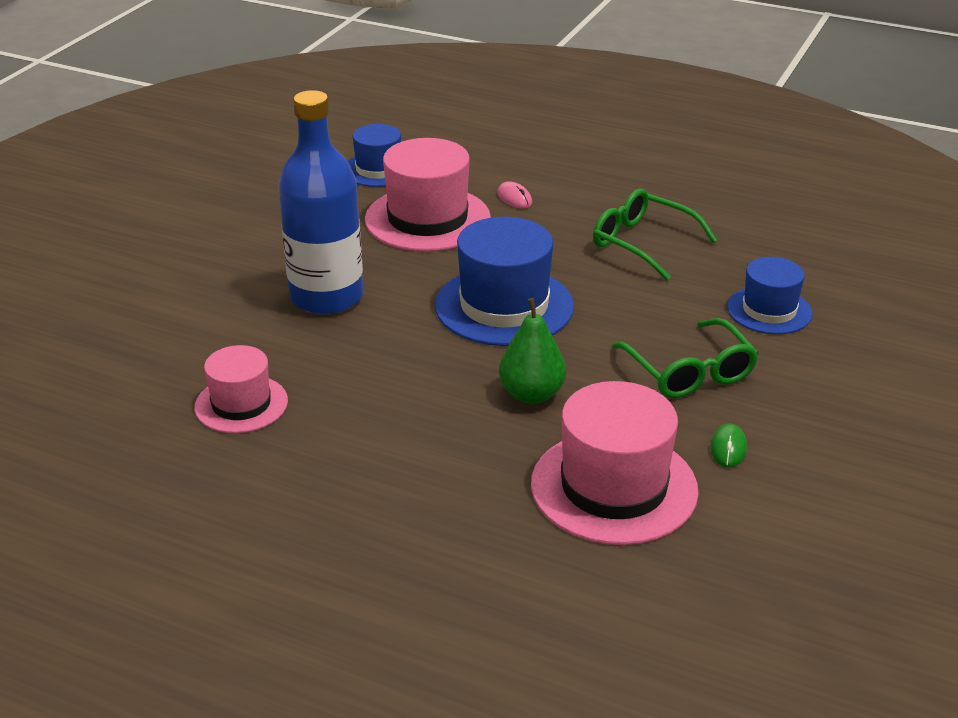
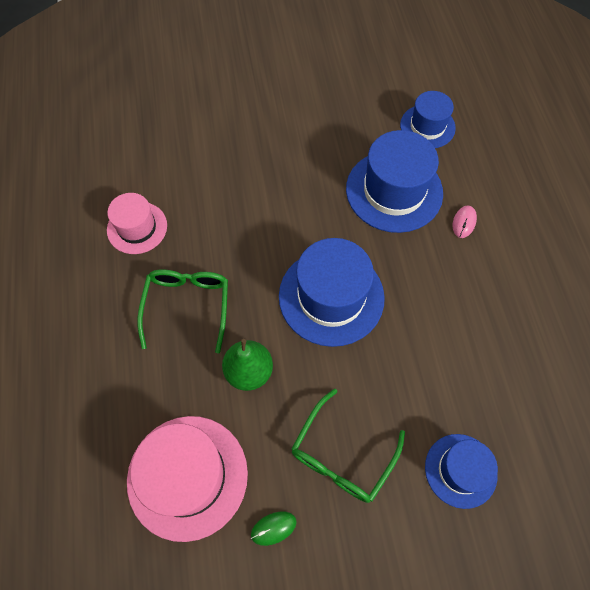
camera: 55 degrees right, 30 degrees up
(326, 297) = (266, 197): blue bottle -> none
(427, 219) = (394, 191): pink hat -> blue hat
(643, 243) = (477, 335): green glasses -> green glasses (187, 306)

